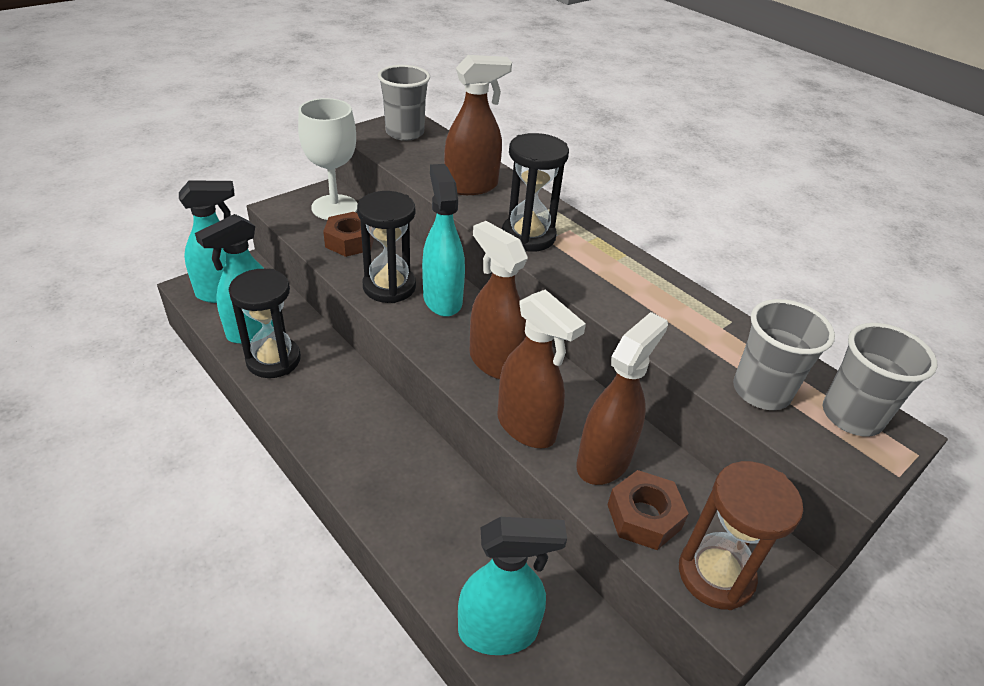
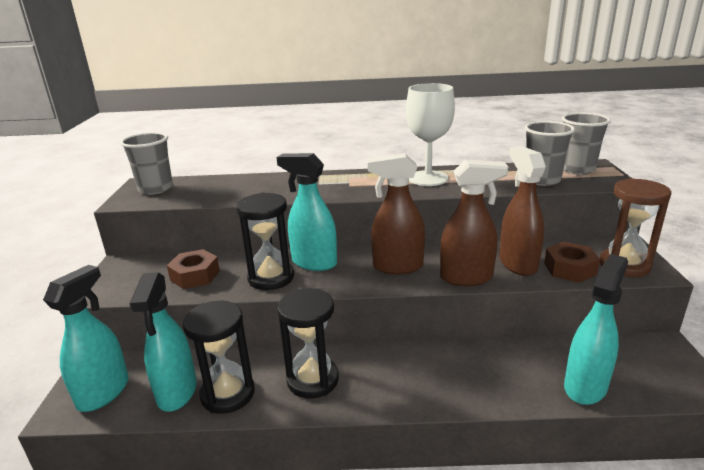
camera: 45 degrees left, 15 degrees down
(334, 207) = (144, 268): white goblet -> white goblet (428, 178)
(472, 186) = (258, 188): brown spray bottle -> none
(528, 236) = (337, 189): black hourglass -> black hourglass (313, 380)

